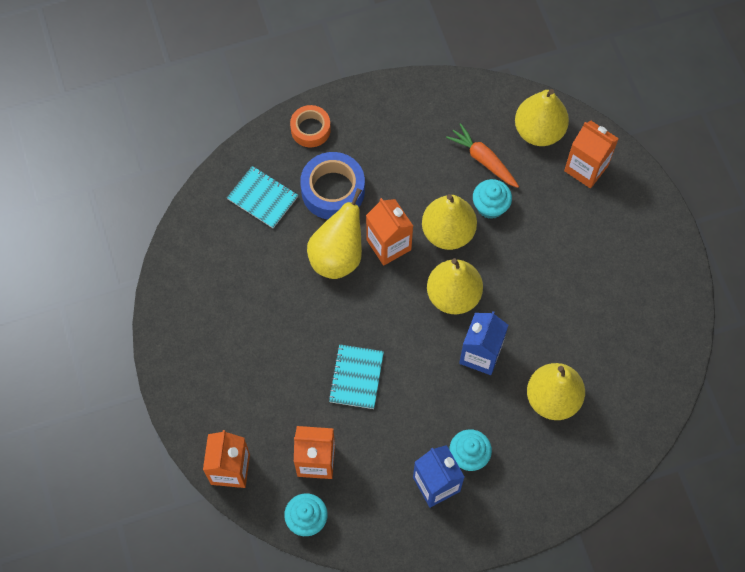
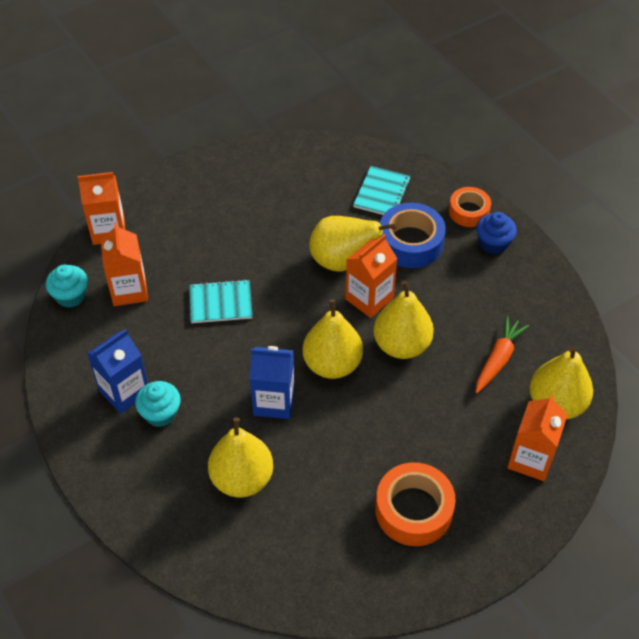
camera: 75 degrees right, 15 degrees down
(355, 121) = (493, 243): none -> blue cupcake
(490, 206) = (446, 376): turquoise cupcake -> none
(612, 270) = (413, 510): none -> orange tape

